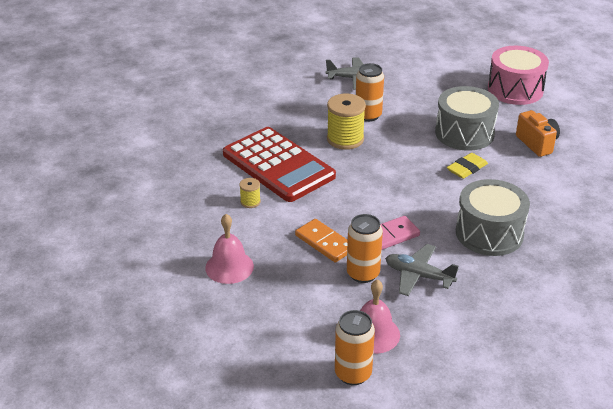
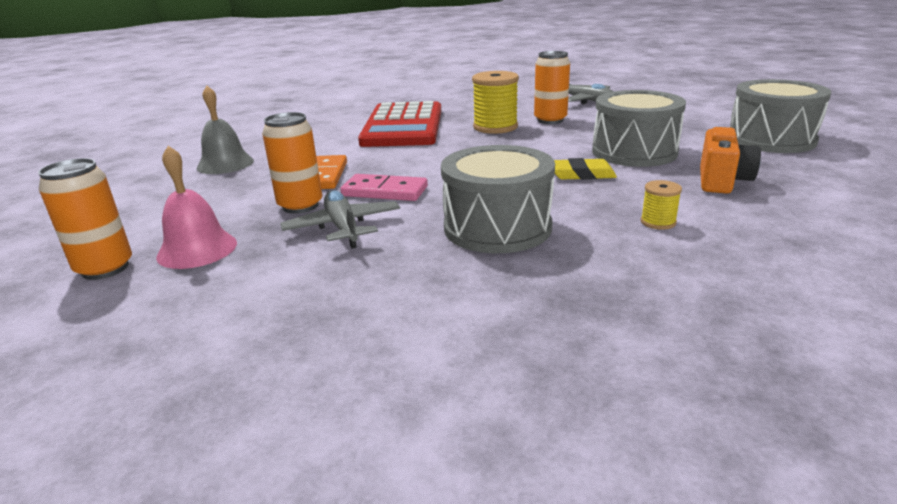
camera: 45 degrees right, 10 degrees down
(229, 267) = (225, 164): pink bell -> grey bell
(250, 202) = (332, 138): yellow spool -> yellow spool (658, 222)
(515, 90) = (771, 139): pink drum -> grey drum

